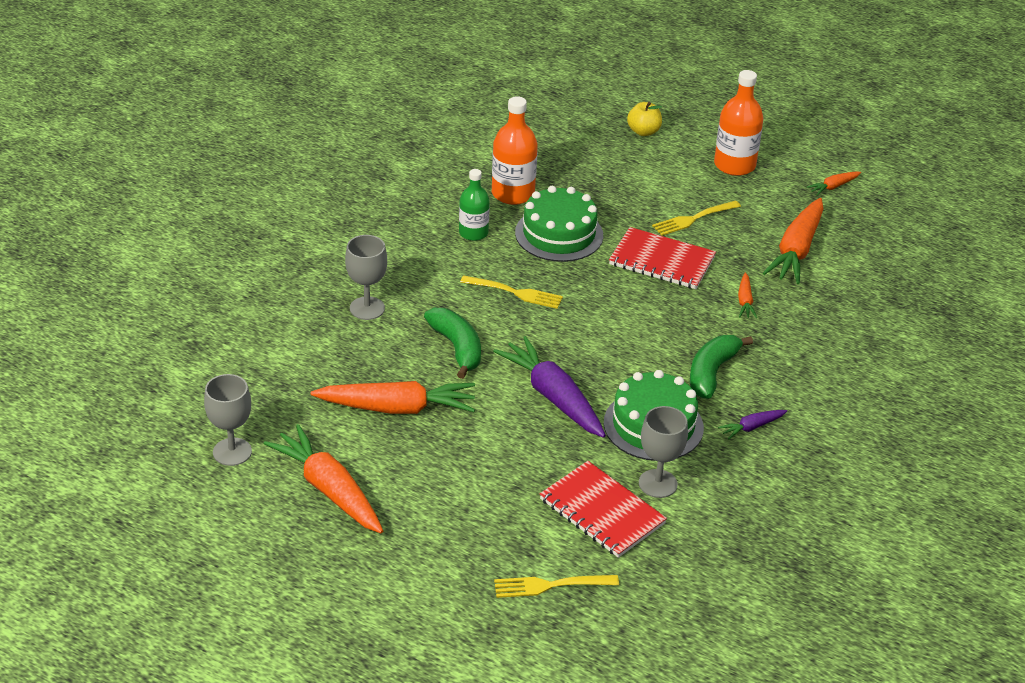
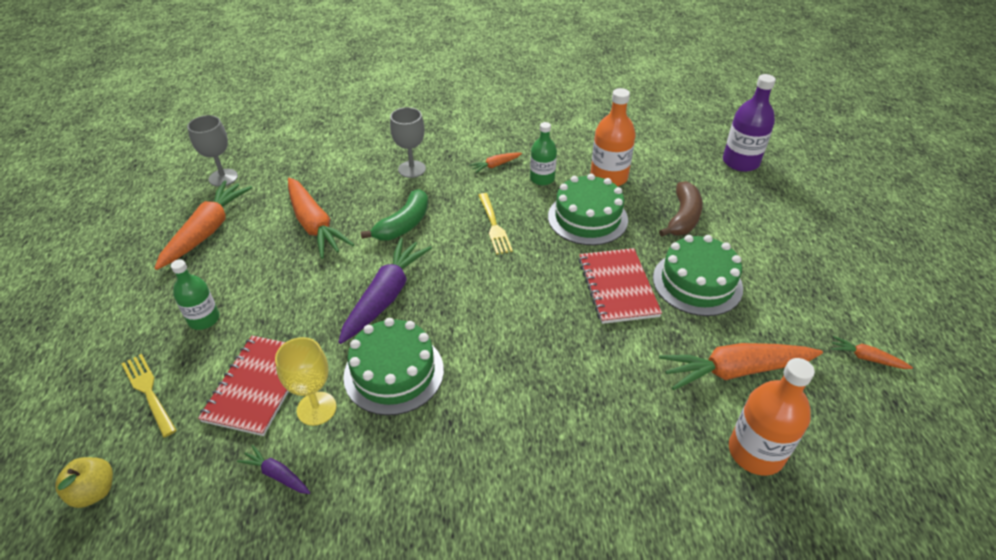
camera: 60 degrees right, 5 degrees up
(478, 526) = (204, 319): none -> green bottle
(568, 112) = (740, 162): none -> purple bottle
(610, 183) = (683, 218): none -> brown banana
(643, 131) = (772, 207): yellow apple -> yellow apple (94, 491)
(658, 483) = (316, 408): grey goblet -> yellow goblet
(694, 218) = (697, 283): yellow fork -> green cake
(711, 373) = (497, 383): green banana -> none
(734, 165) = (803, 277): orange bottle -> orange bottle (755, 452)
(745, 301) = (620, 364): orange carrot -> orange carrot (495, 165)
(751, 427) = (441, 446): purple carrot -> purple carrot (277, 474)

